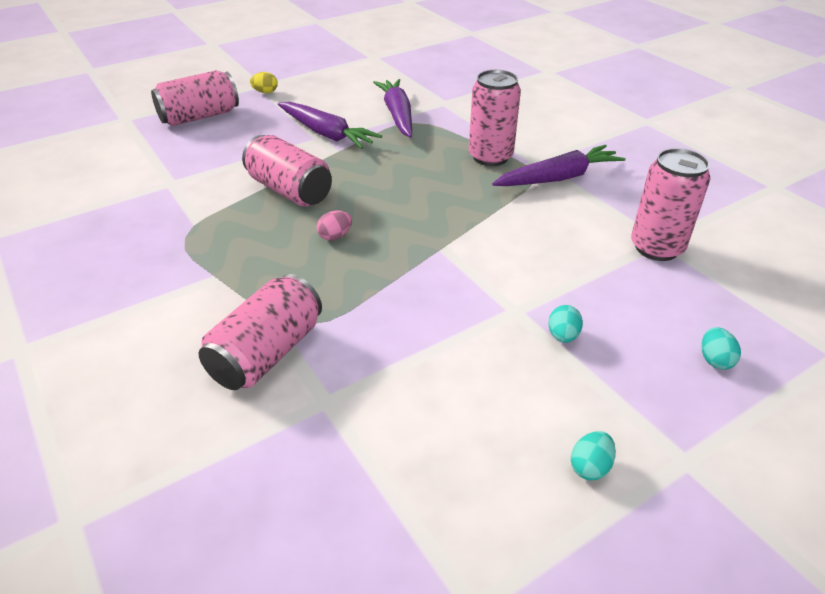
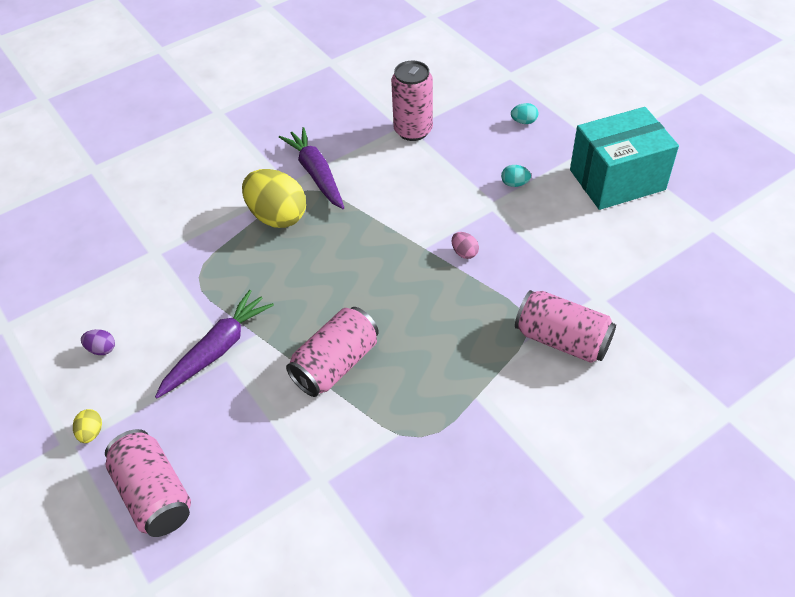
camera: 90 degrees left, 10 degrees up
(335, 236) = (411, 317): pink egg -> pink egg (464, 253)
(342, 90) = (102, 349): none -> purple egg
(397, 115) = (180, 290): purple carrot -> none
(490, 157) = (277, 216): pink can -> yellow egg
(590, 467) = (617, 180): turquoise egg -> turquoise box

